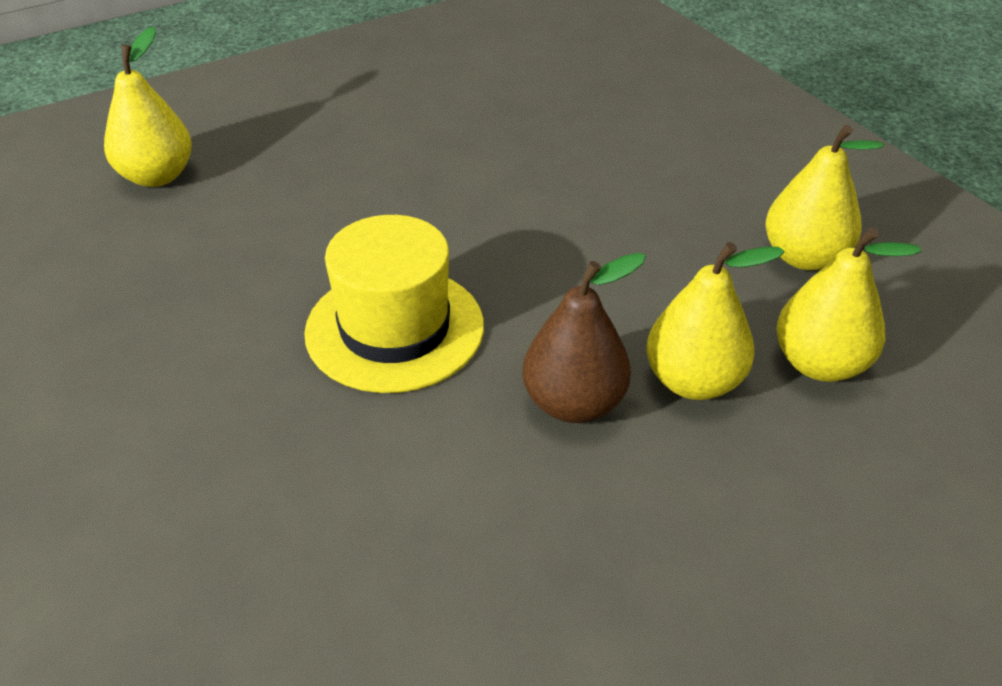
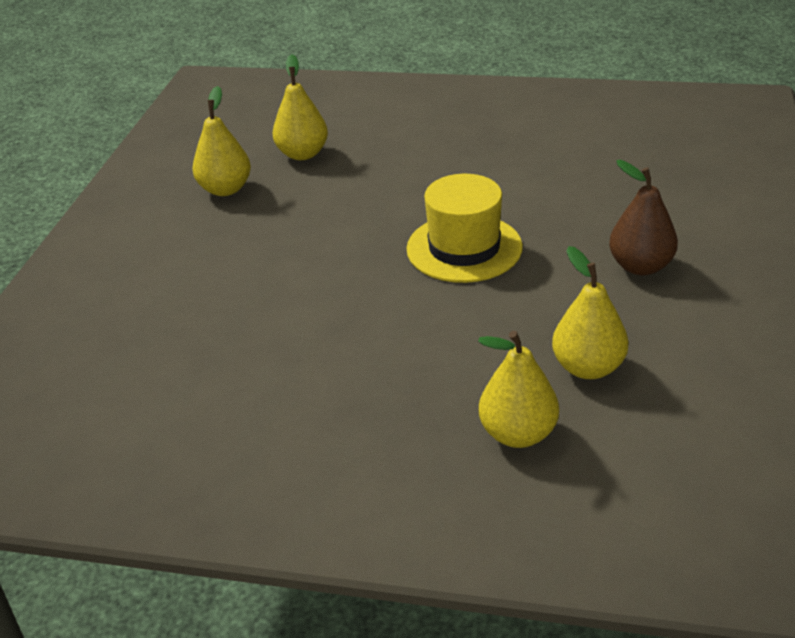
camera: 135 degrees left, 5 degrees down
(574, 403) = (422, 184): brown pear -> brown pear (640, 266)
(693, 381) = (362, 170): yellow pear -> yellow pear (588, 367)

